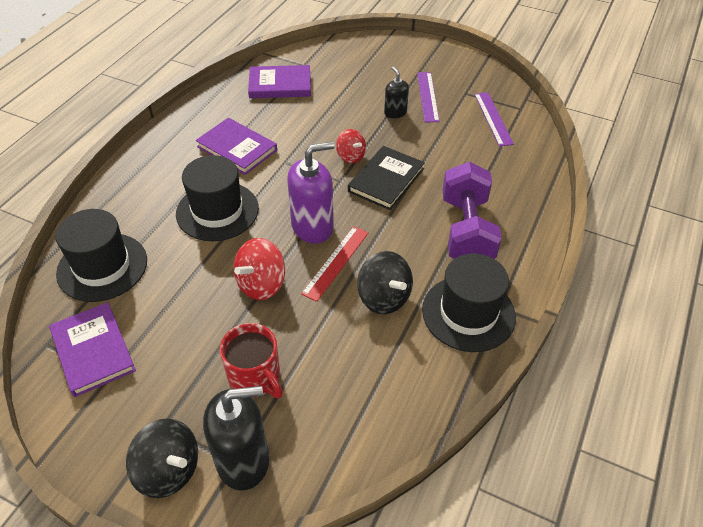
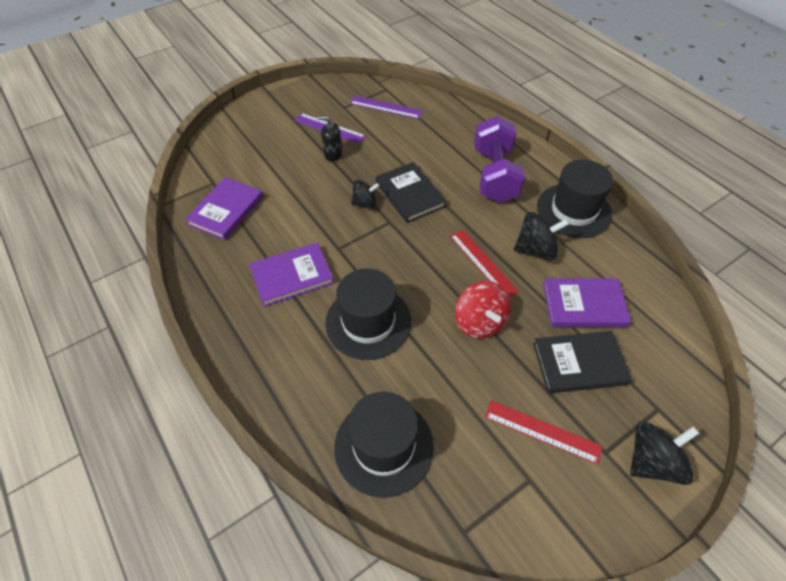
camera: 60 degrees left, 5 degrees up
(93, 351) = (493, 487): purple book -> purple book (584, 305)
(163, 369) = (542, 431): none -> red ruler
(243, 460) = (658, 402): black soap dispenser -> none
(255, 377) = (579, 363): red mug -> black book
(312, 226) = (433, 261): purple soap dispenser -> none
(351, 156) = (365, 203): red spinning top -> black spinning top
(466, 231) = (494, 175): purple dumbbell -> purple dumbbell turned 60 degrees clockwise

